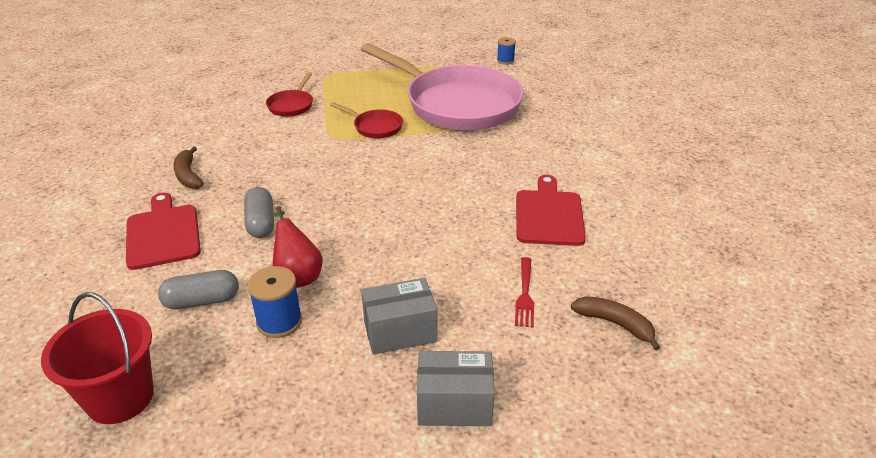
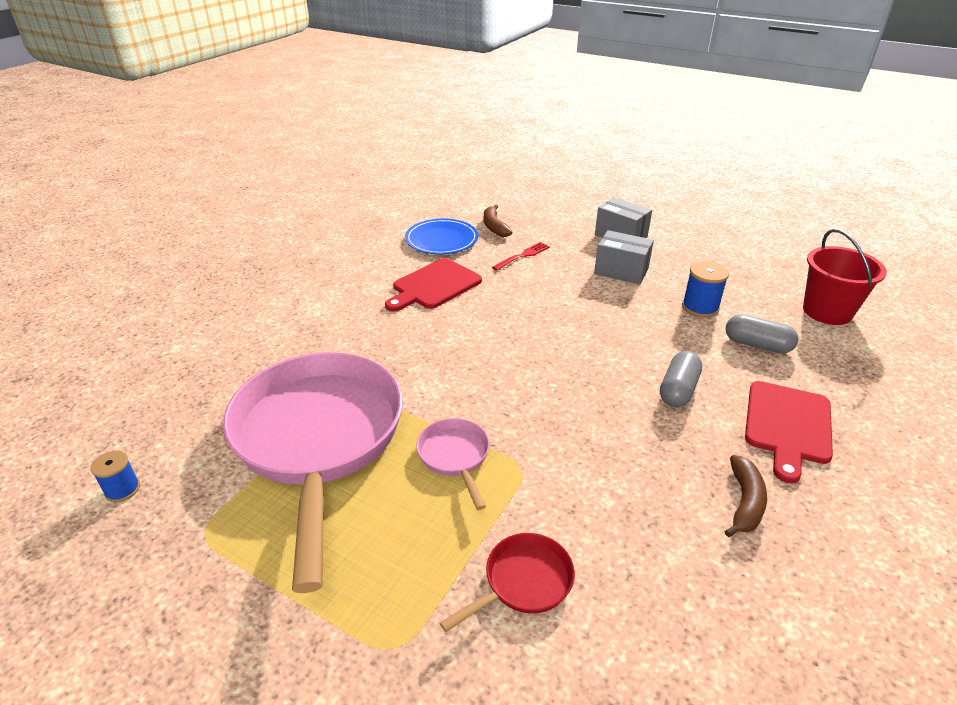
camera: 140 degrees left, 0 degrees up
(298, 275) = (669, 330): red pear -> none
(375, 127) = (455, 456): red pan -> pink pan
(631, 269) = (441, 240): none -> blue plate

